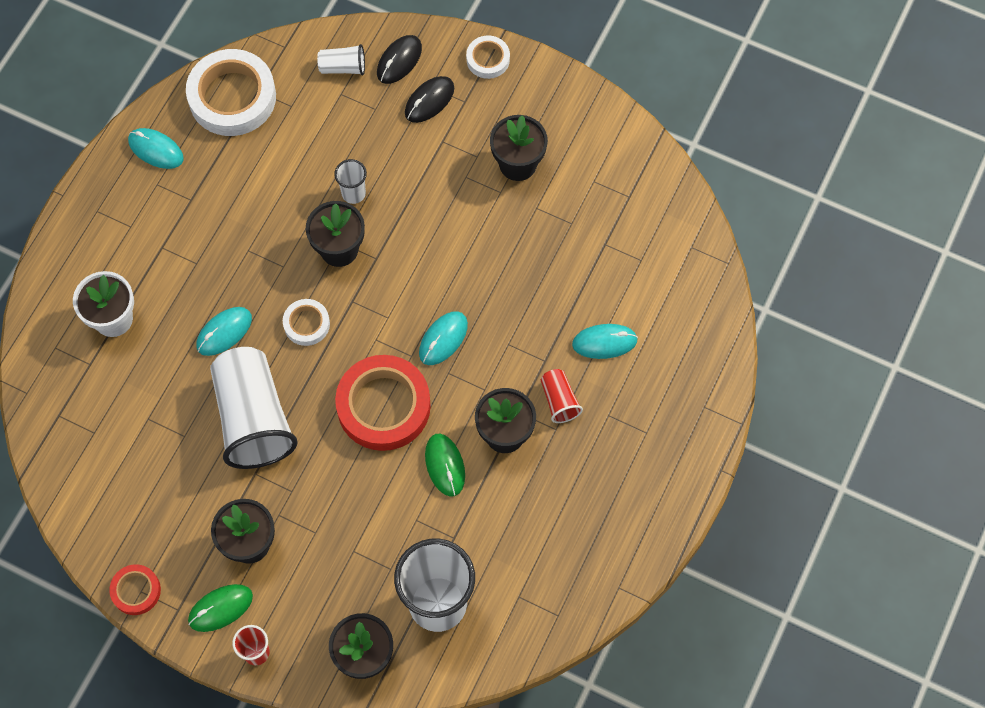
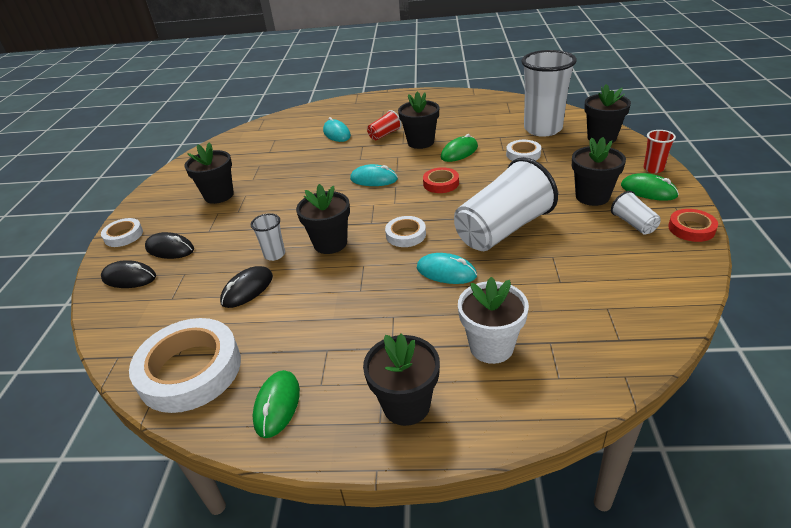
camera: 110 degrees left, 30 degrees down
(99, 234) = (406, 405): none -> black flower pot
(156, 150) = (277, 405): turquoise mouse -> green mouse
(311, 158) = (247, 289): none -> black mouse
(343, 67) = (140, 307): white cup -> white cup (633, 224)
(383, 406) = (441, 183): red tape -> red tape, size x0.50
(388, 535) = (523, 154): none -> white tape

